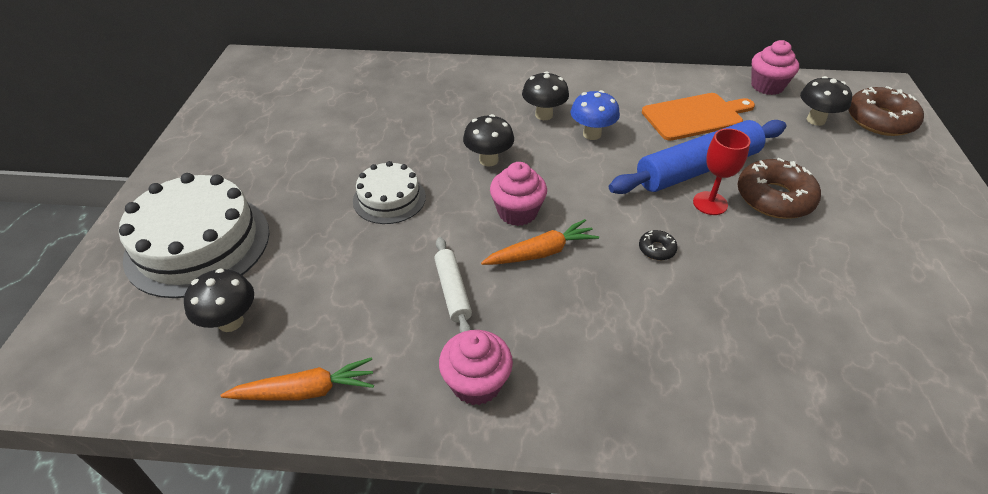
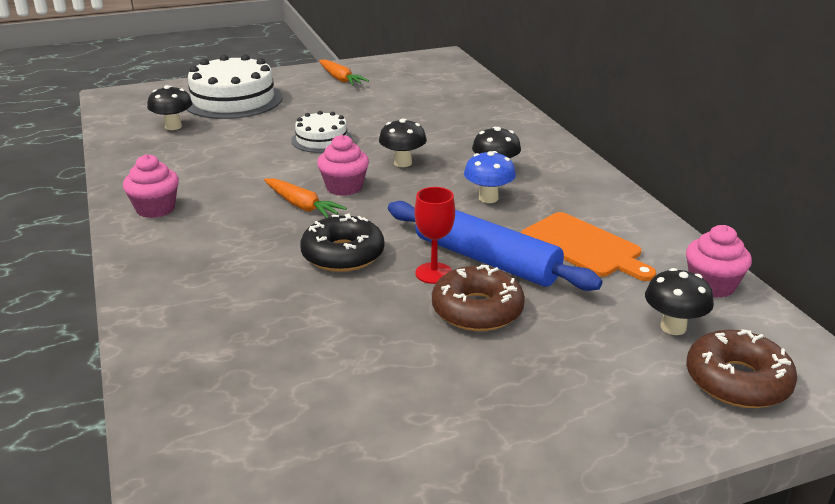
camera: 65 degrees right, 15 degrees down
(305, 391) = (128, 160): orange carrot -> orange carrot (340, 79)
(452, 291) = (238, 182): white rolling pin -> none
(656, 249) = (343, 254): black donut -> black donut, size x2.24

